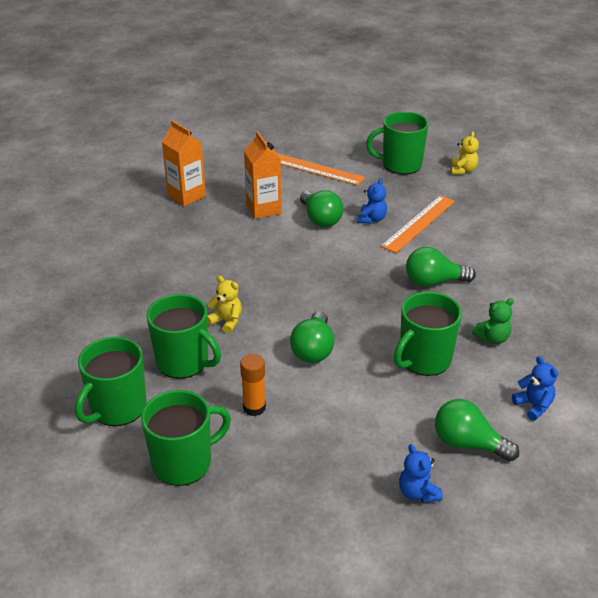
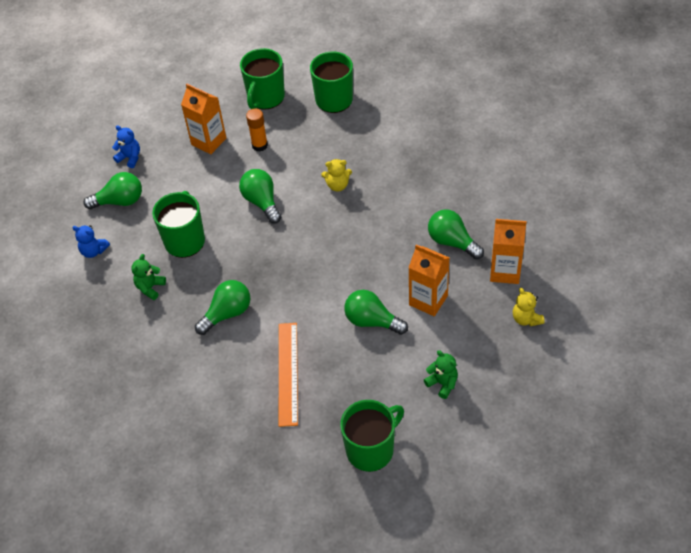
camera: 145 degrees right, 15 degrees up
(184, 362) = (331, 144): green mug -> none
(195, 230) = (452, 242): none -> green light bulb
(304, 450) = (208, 141): none -> orange carton
(314, 169) = (442, 383): orange ruler -> green teddy bear
(371, 219) = (331, 350): blue teddy bear -> none
(463, 170) = (305, 484): yellow teddy bear -> yellow teddy bear (526, 319)

